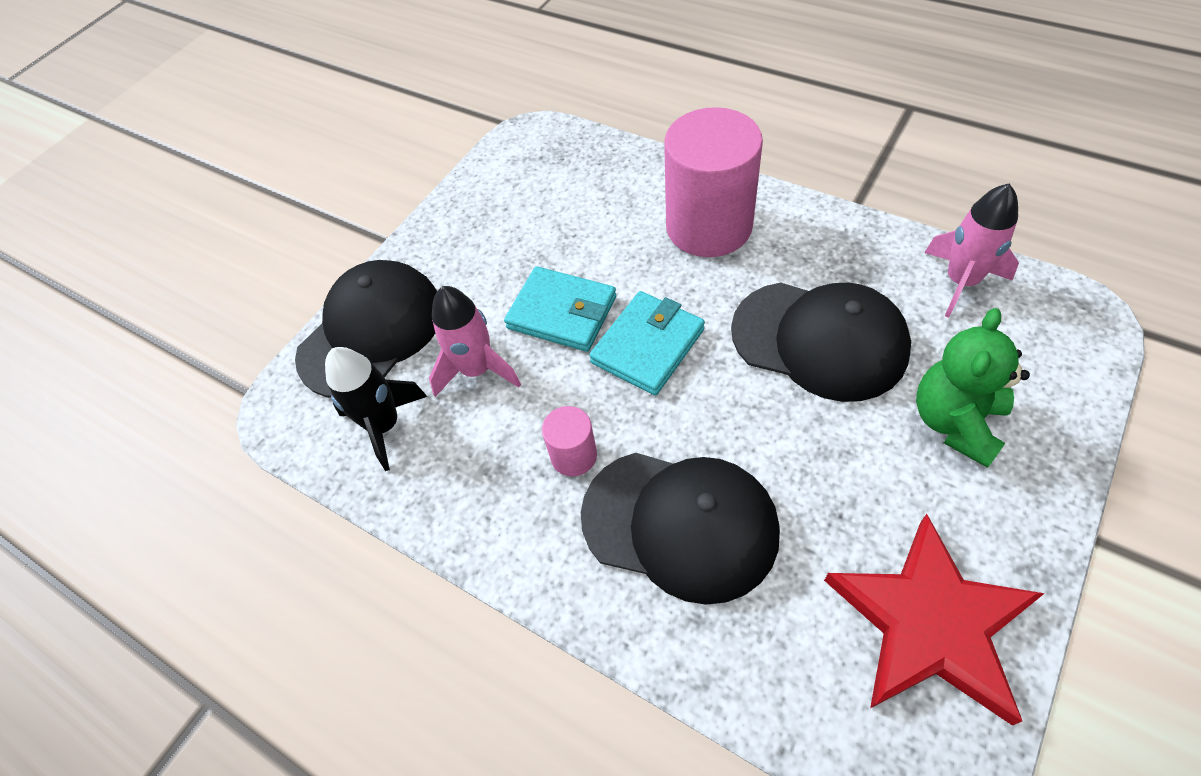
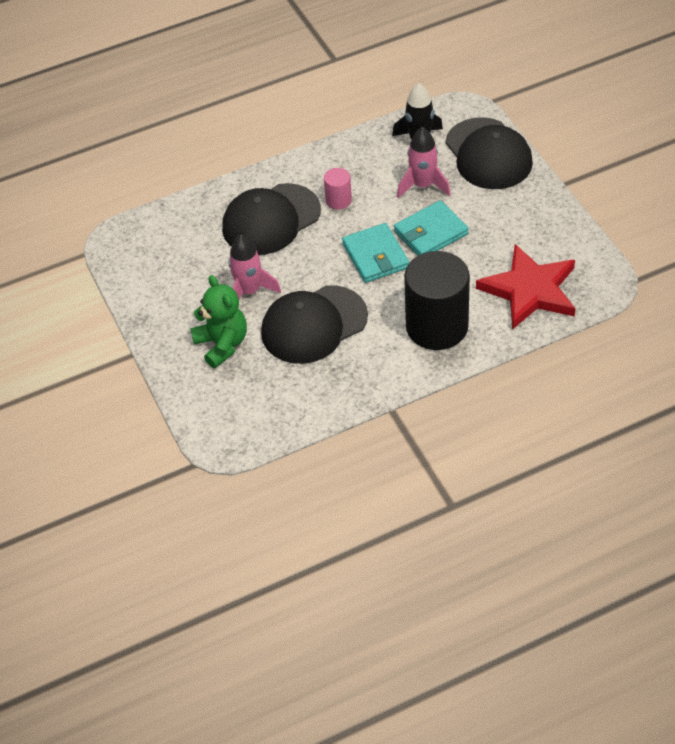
camera: 120 degrees right, 5 degrees down
(709, 226) = (437, 326): pink cylinder -> black cylinder
(930, 623) = (157, 273): red star -> red star (530, 290)
(961, 282) = (291, 410): pink rocket -> pink rocket (249, 291)

